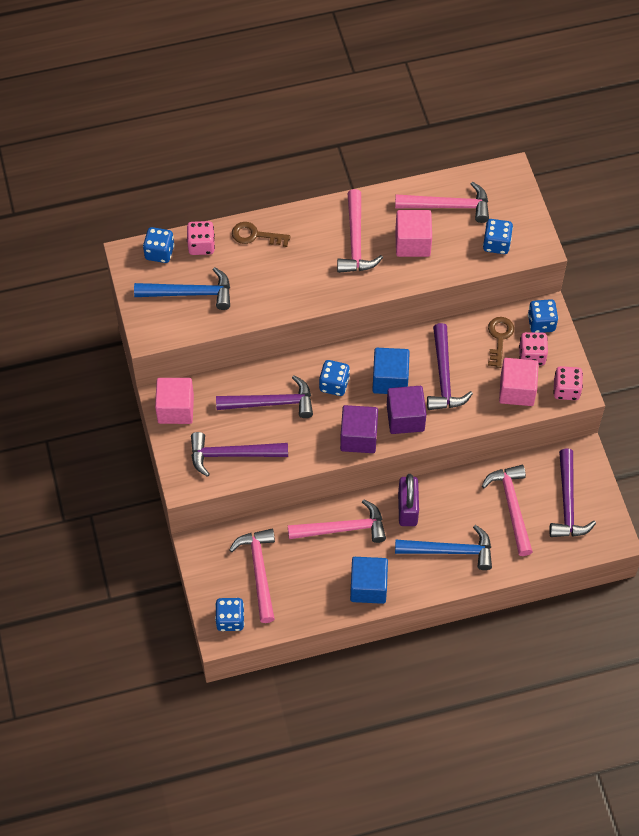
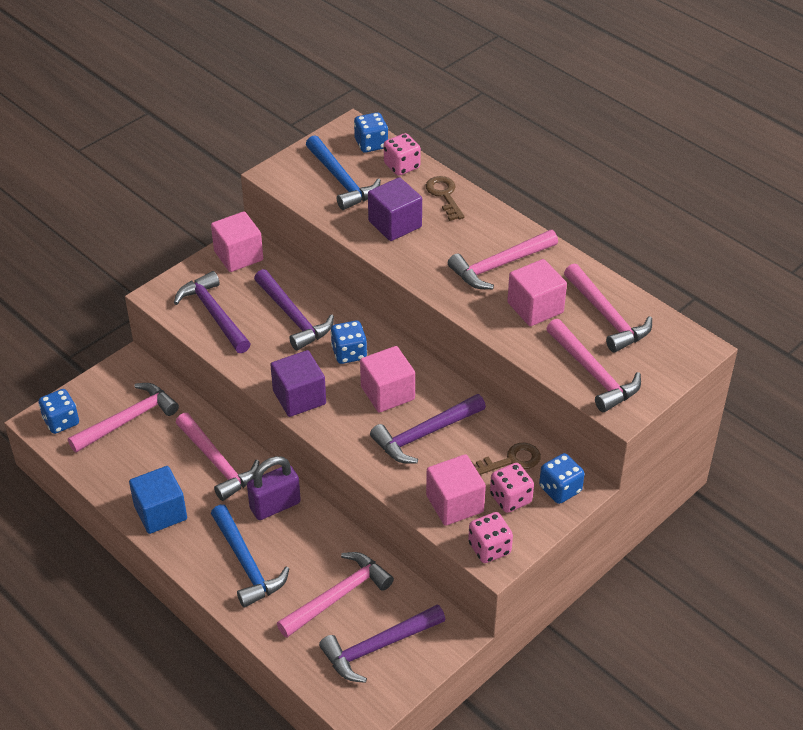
camera: 60 degrees right, 15 degrees down
(390, 379) = (387, 393): blue cube -> pink cube
(405, 418) = (349, 424): purple cube -> purple cube (395, 224)
(496, 244) = (593, 373): blue dice -> pink hammer

